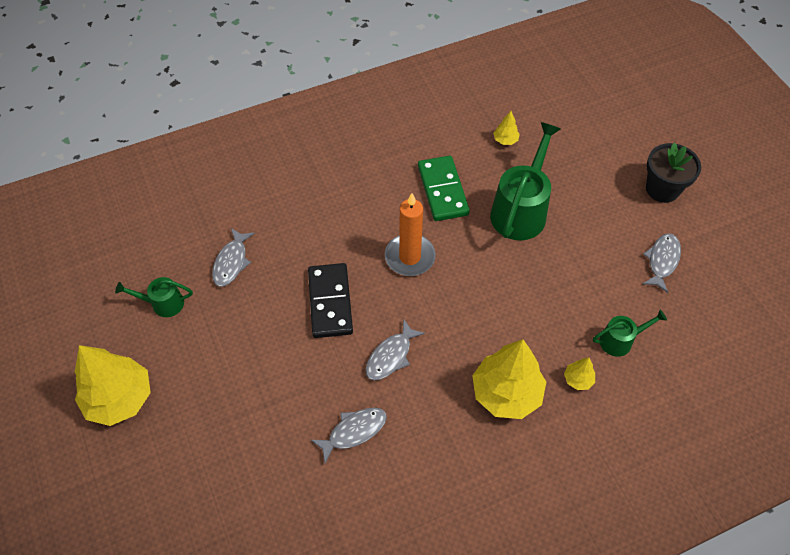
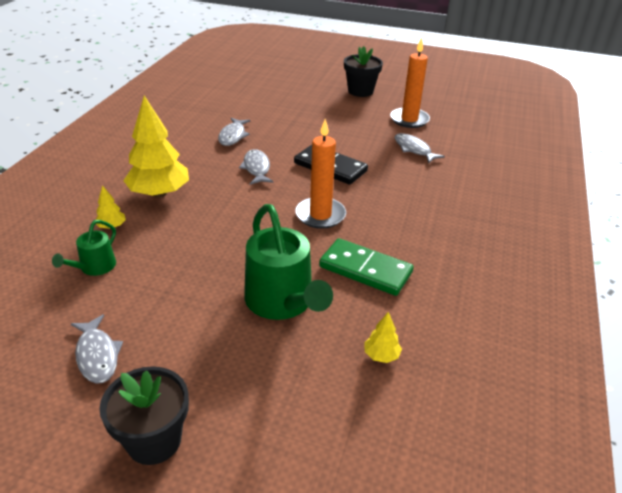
camera: 130 degrees right, 20 degrees down
(120, 398) = (360, 91): yellow tree -> black flower pot
(163, 303) = (409, 120): green watering can -> orange candle

